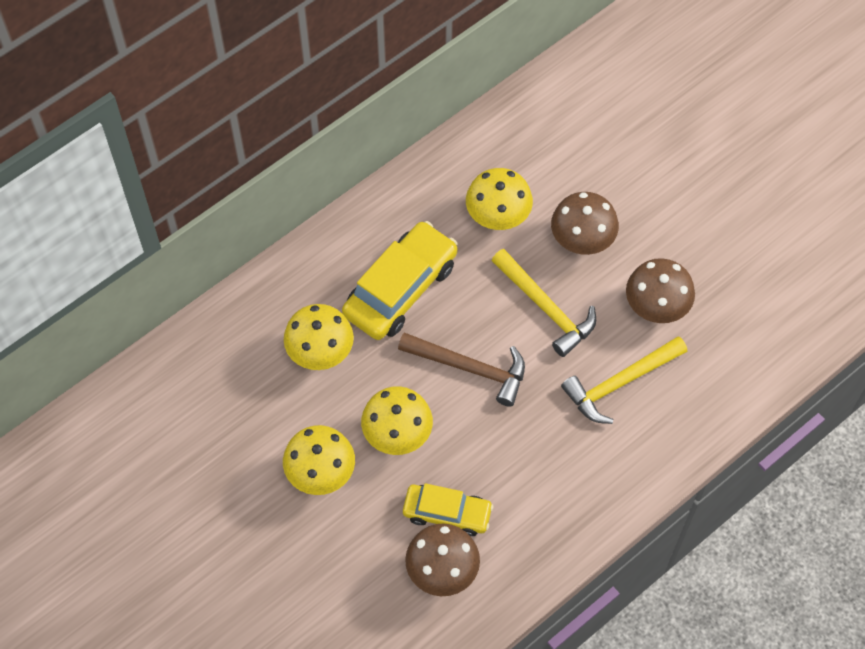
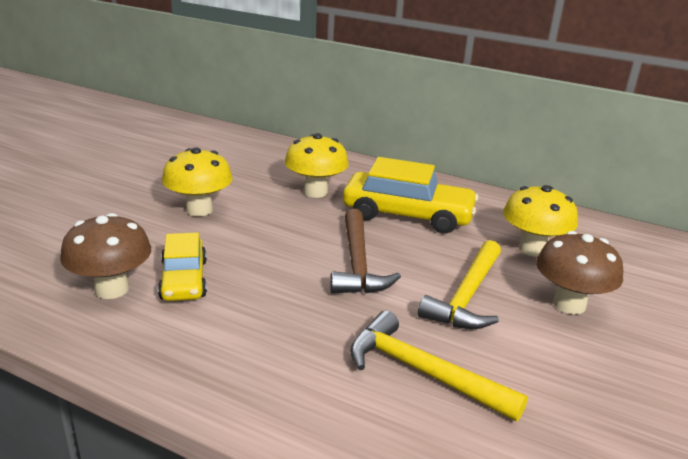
camera: 65 degrees right, 35 degrees down
(397, 435) = (258, 238): yellow mushroom -> none
(656, 308) = (552, 381): brown mushroom -> none

